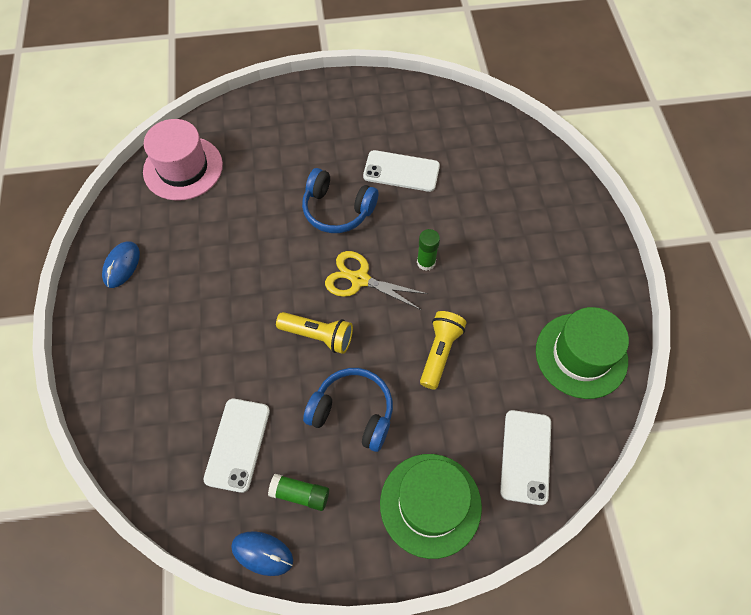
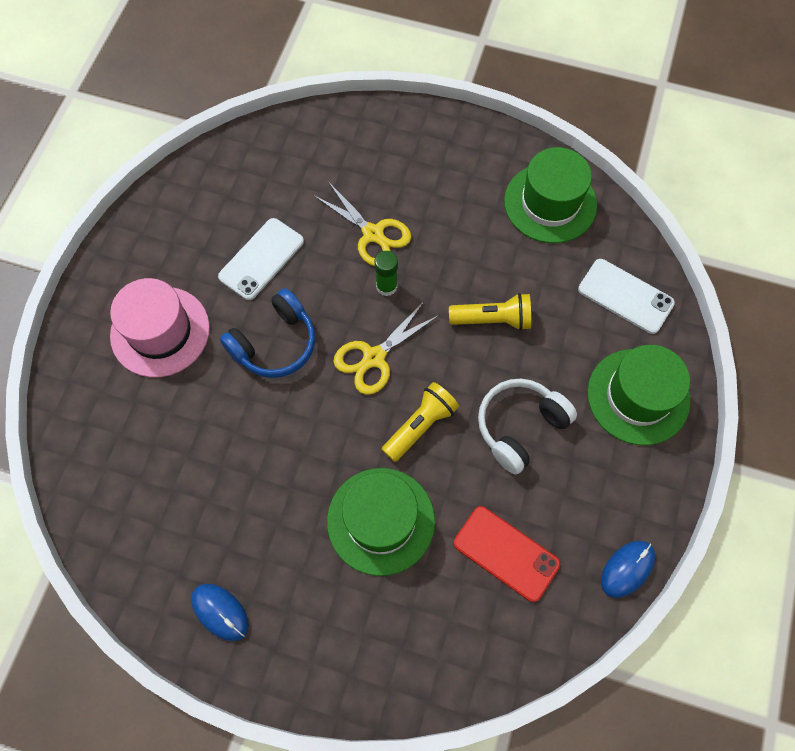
camera: 65 degrees left, 5 degrees up
(183, 168) = (116, 492): pink hat -> pink hat (160, 331)
(228, 340) = (381, 521): none -> green hat
(238, 444) = (506, 553): white phone -> red phone
(300, 494) = (583, 510): green glue stick -> none
(353, 413) = (520, 427): blue headphones -> white headphones
(440, 352) = (492, 319): yellow flashlight -> yellow flashlight turned 135 degrees clockwise
(466, 234) = (373, 234): none -> yellow scissors

